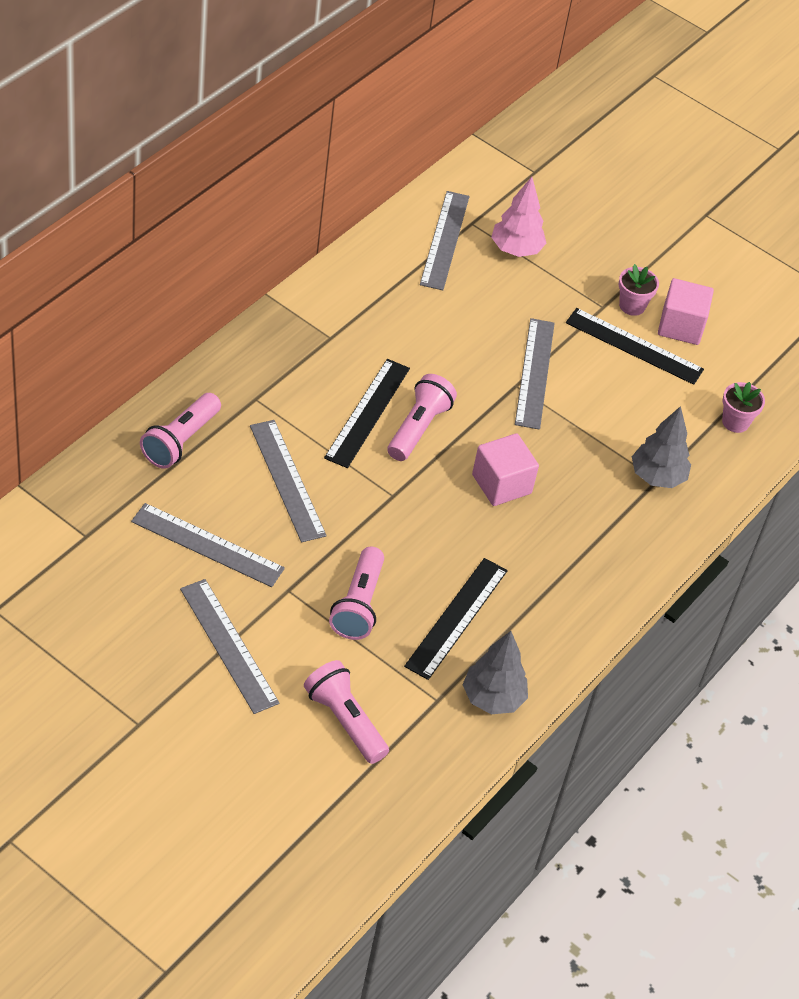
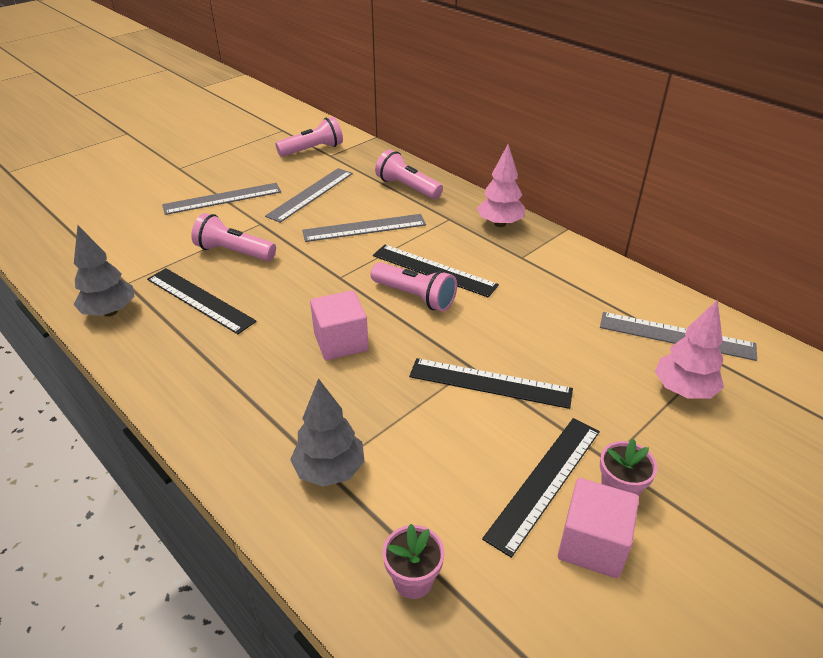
camera: 105 degrees right, 10 degrees down
(263, 352) = (500, 224): none -> pink tree
(345, 721) = (134, 240): pink flashlight -> pink flashlight (313, 150)
(535, 373) = (490, 383): grey ruler -> black ruler

